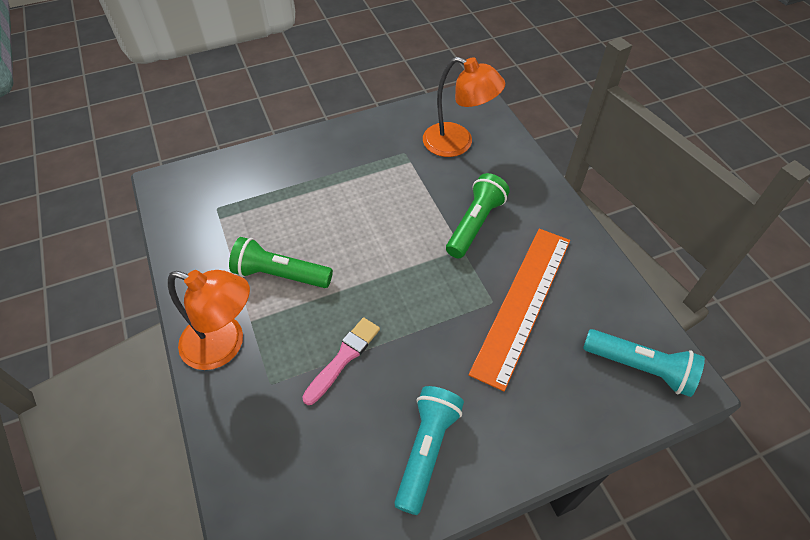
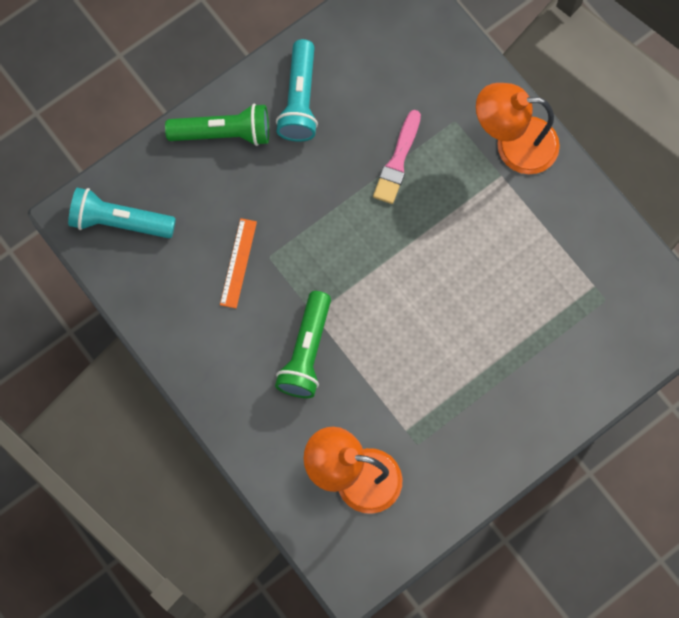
camera: 165 degrees right, 20 degrees up
(280, 274) = (494, 233): green flashlight -> green flashlight (223, 133)
(523, 303) = (238, 263): orange ruler -> orange ruler, size x0.46

